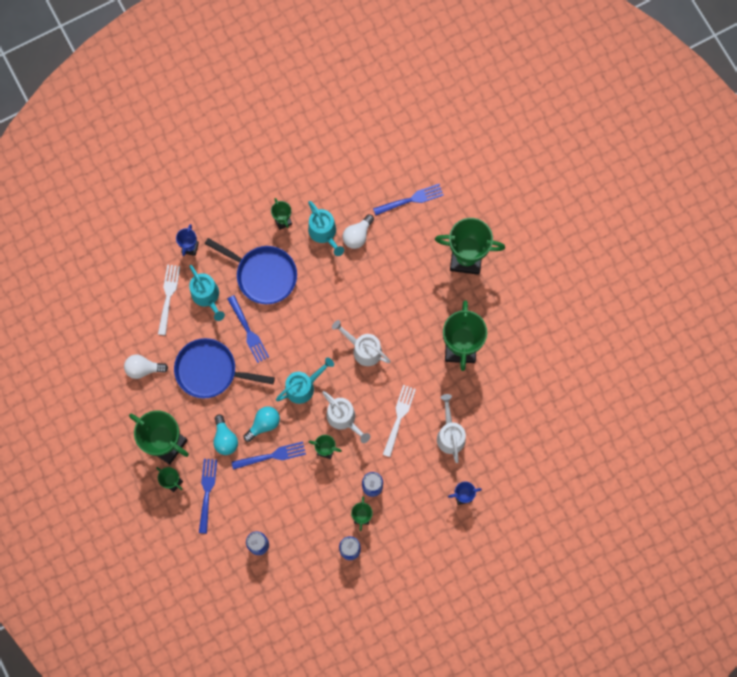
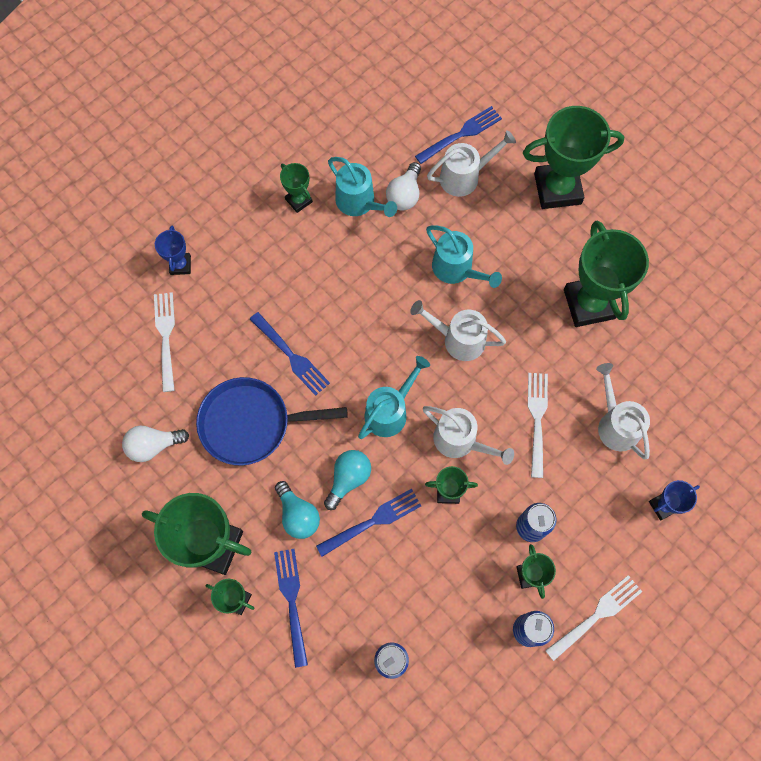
camera: 15 degrees left, 5 degrees down
(207, 297) = (221, 324): turquoise watering can -> turquoise watering can (457, 270)
(263, 275) = (291, 276): blue pan -> none
(395, 553) = (596, 616): none -> white fork
(404, 233) = (465, 177): none -> white watering can

